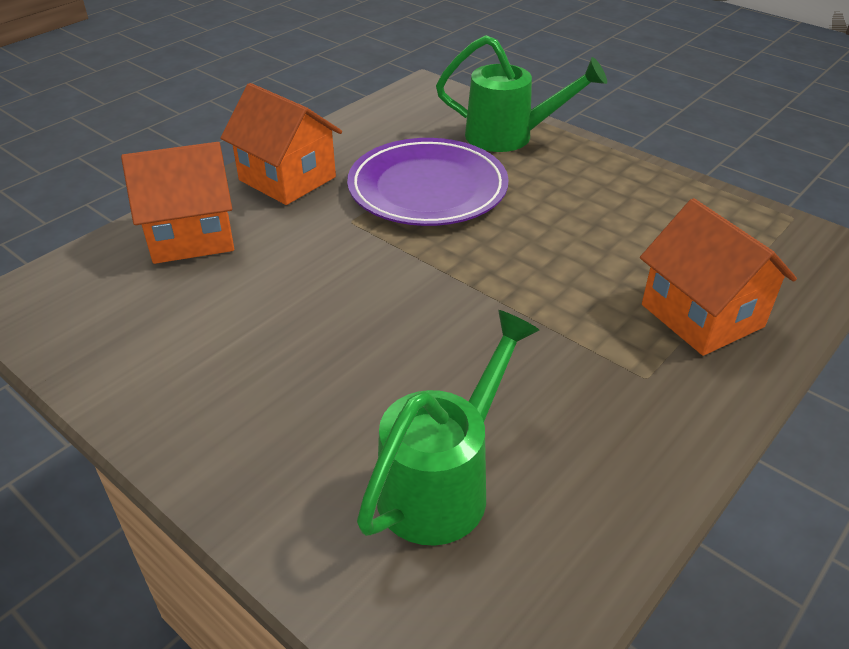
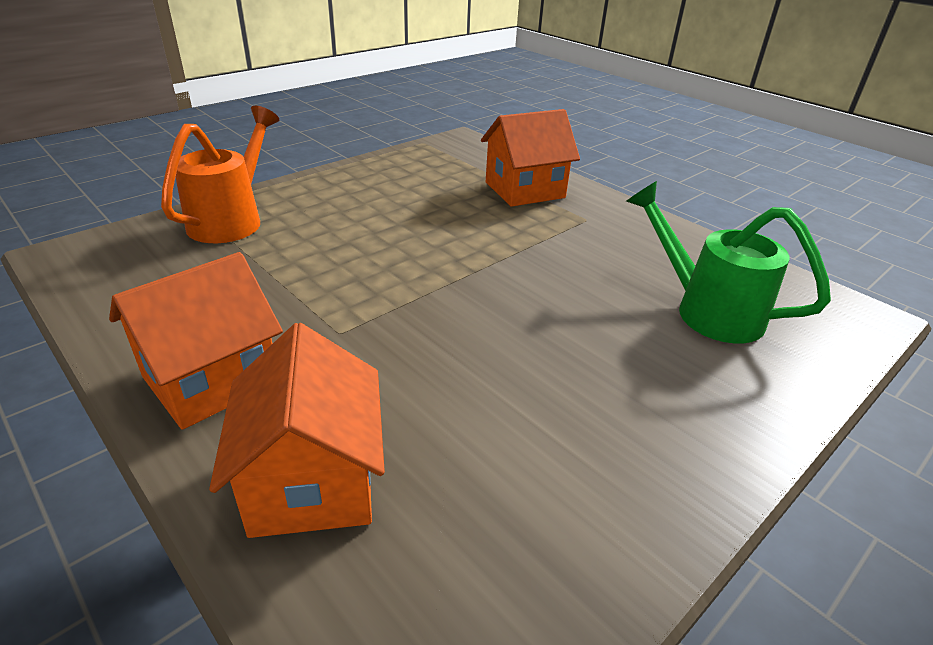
camera: 85 degrees left, 5 degrees down
(427, 188) = (302, 276): purple plate -> none
(510, 136) = (232, 219): green watering can -> orange watering can

